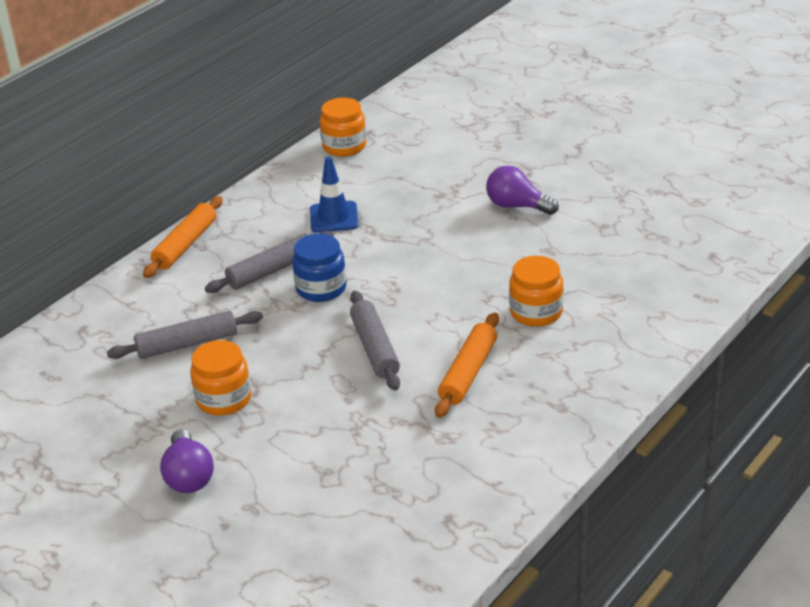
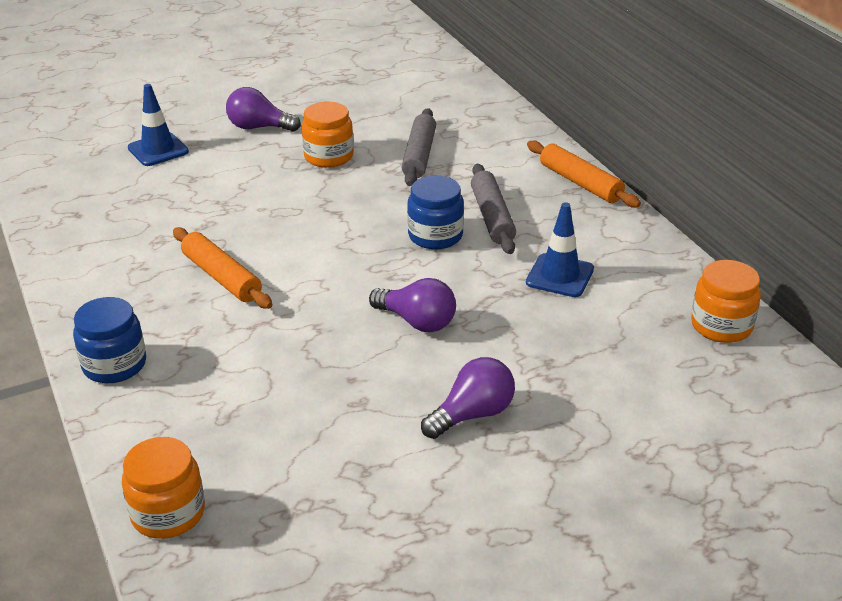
camera: 115 degrees right, 0 degrees up
(284, 530) = (158, 150): none -> blue traffic cone
(374, 348) = (313, 239): grey rolling pin -> none
(442, 258) = (417, 321): none -> purple light bulb
(536, 312) = (261, 349): orange jar -> orange jar (168, 513)
(618, 372) = (114, 365): none -> blue jar

